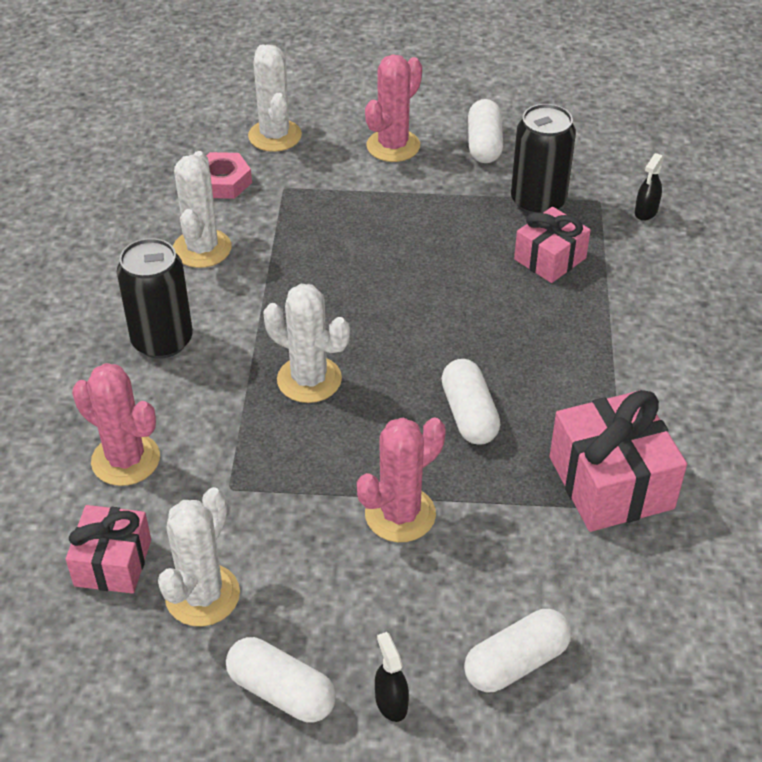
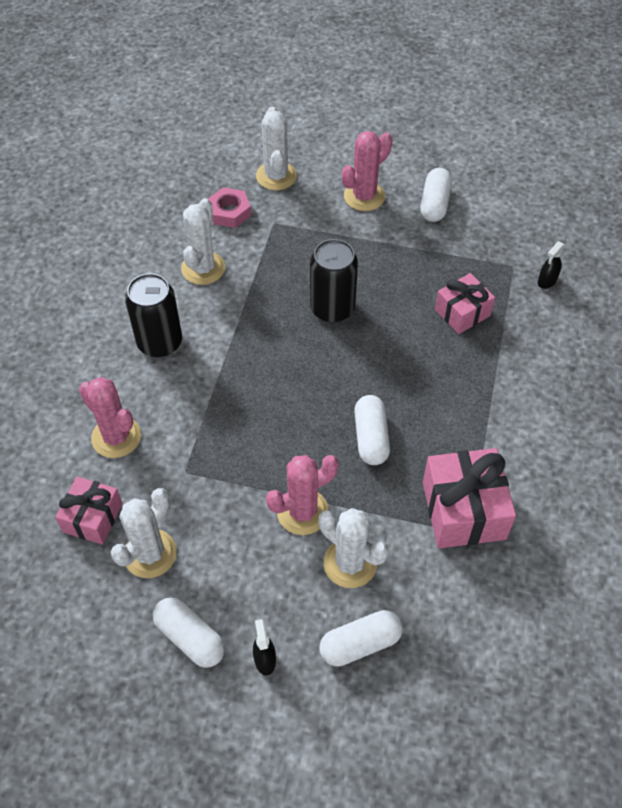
camera: 10 degrees right, 10 degrees up
(309, 379) = (259, 390): white cactus -> white cactus (350, 563)
(538, 202) = (464, 261): black can -> black can (332, 308)

